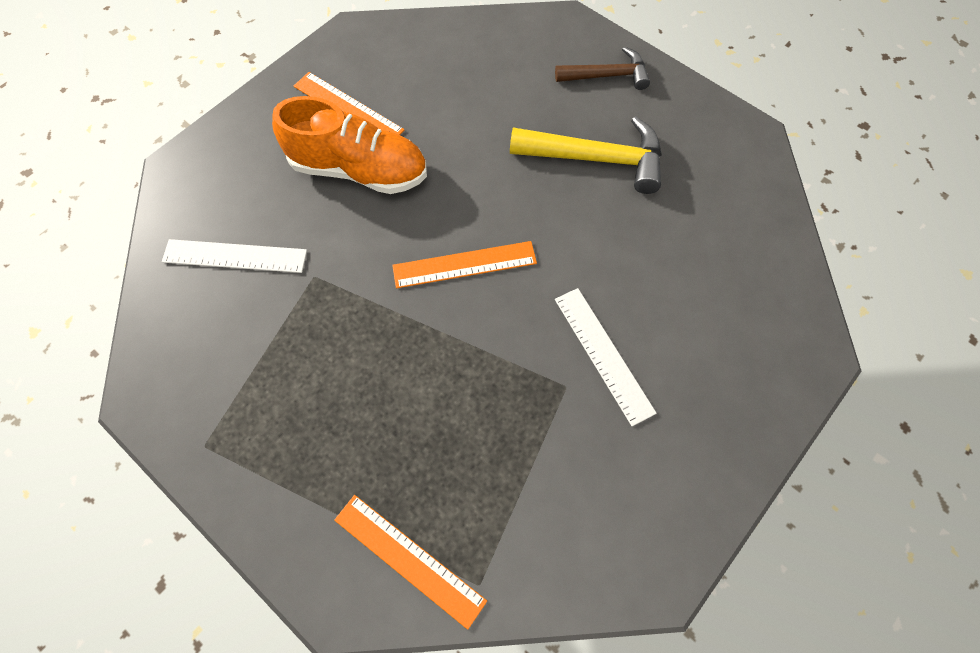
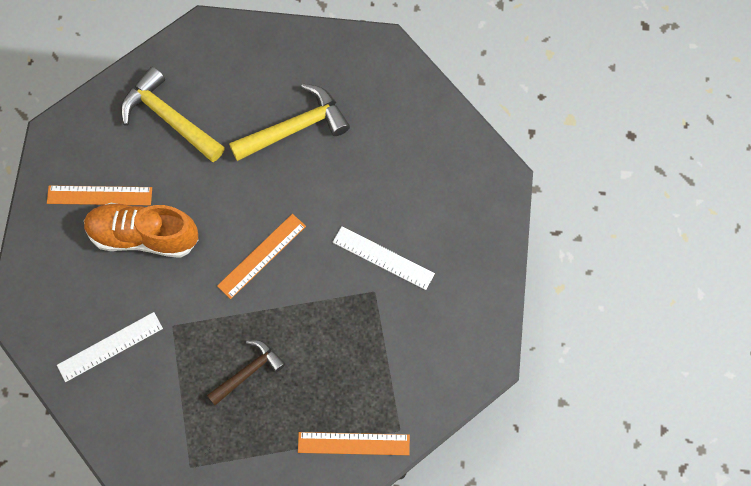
camera: 35 degrees left, 5 degrees up
(359, 170) = (143, 236): orange shoe -> orange shoe turned 150 degrees counterclockwise
(472, 78) = (169, 118): none -> yellow hammer
(607, 75) = (261, 58): brown hammer -> brown hammer (248, 371)

